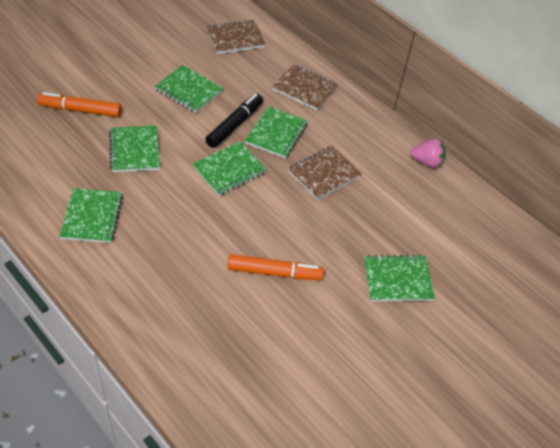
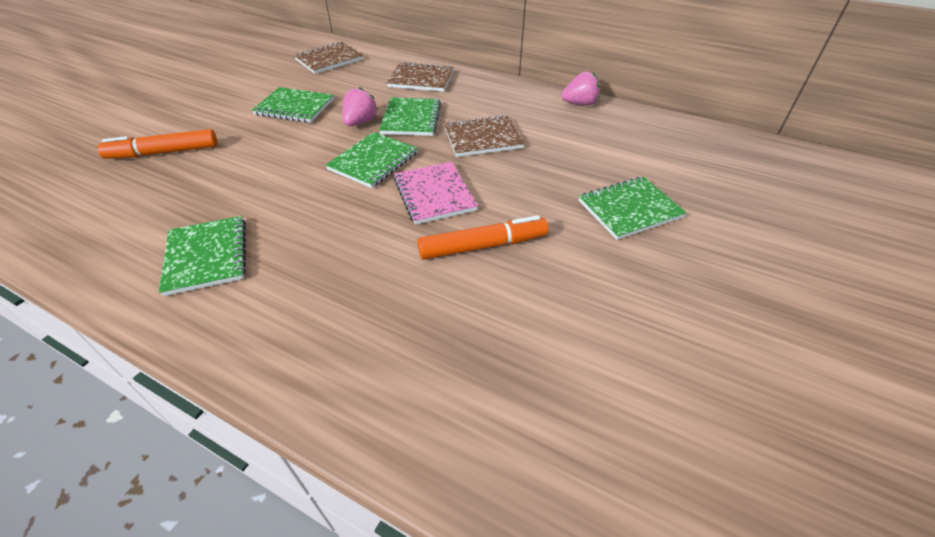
camera: 15 degrees left, 5 degrees down
(134, 150) = (246, 172): green notebook -> none
(234, 125) = (360, 122): black marker -> pink strawberry
(261, 217) = (434, 194): none -> pink notebook
(324, 174) = (483, 138): brown notebook -> brown notebook turned 45 degrees clockwise

